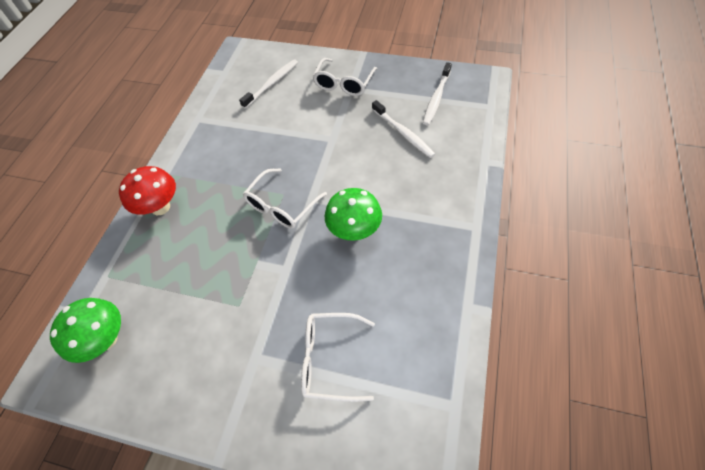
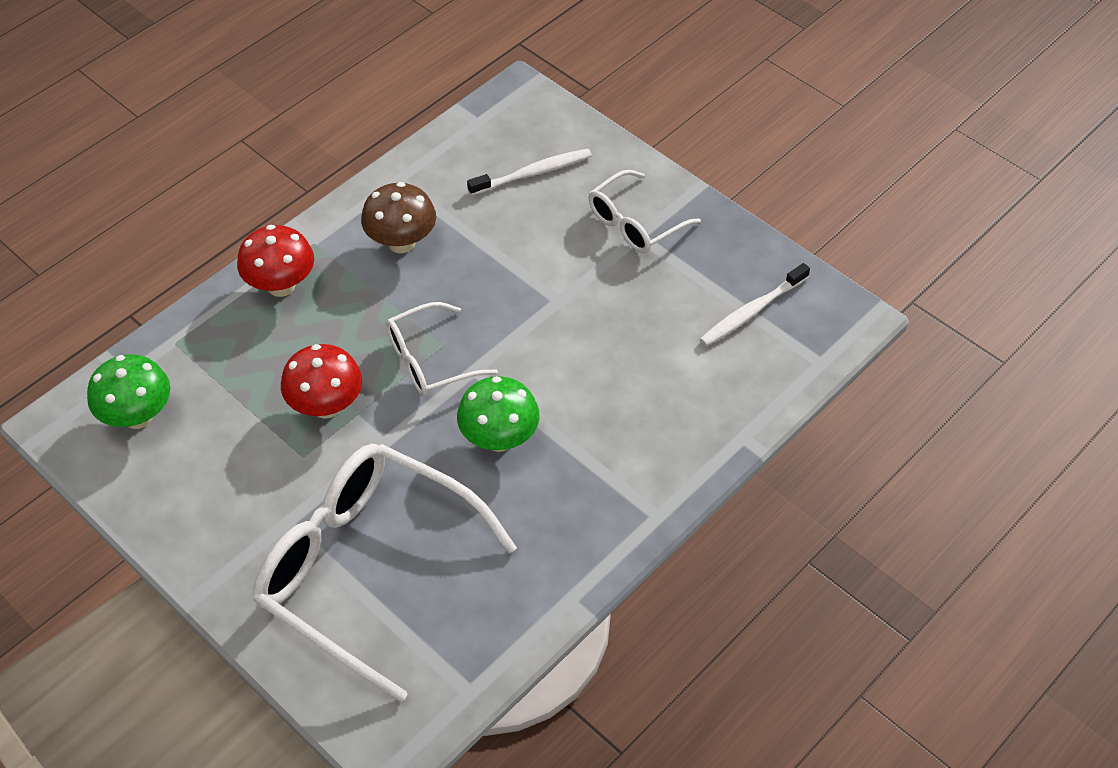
camera: 25 degrees right, 5 degrees down
(221, 150) = (401, 242): none -> brown mushroom
(234, 265) = (326, 406): none -> red mushroom
(329, 359) = (366, 569): white glasses -> white glasses, size x1.95
(403, 133) = (662, 340): white toothbrush -> none

